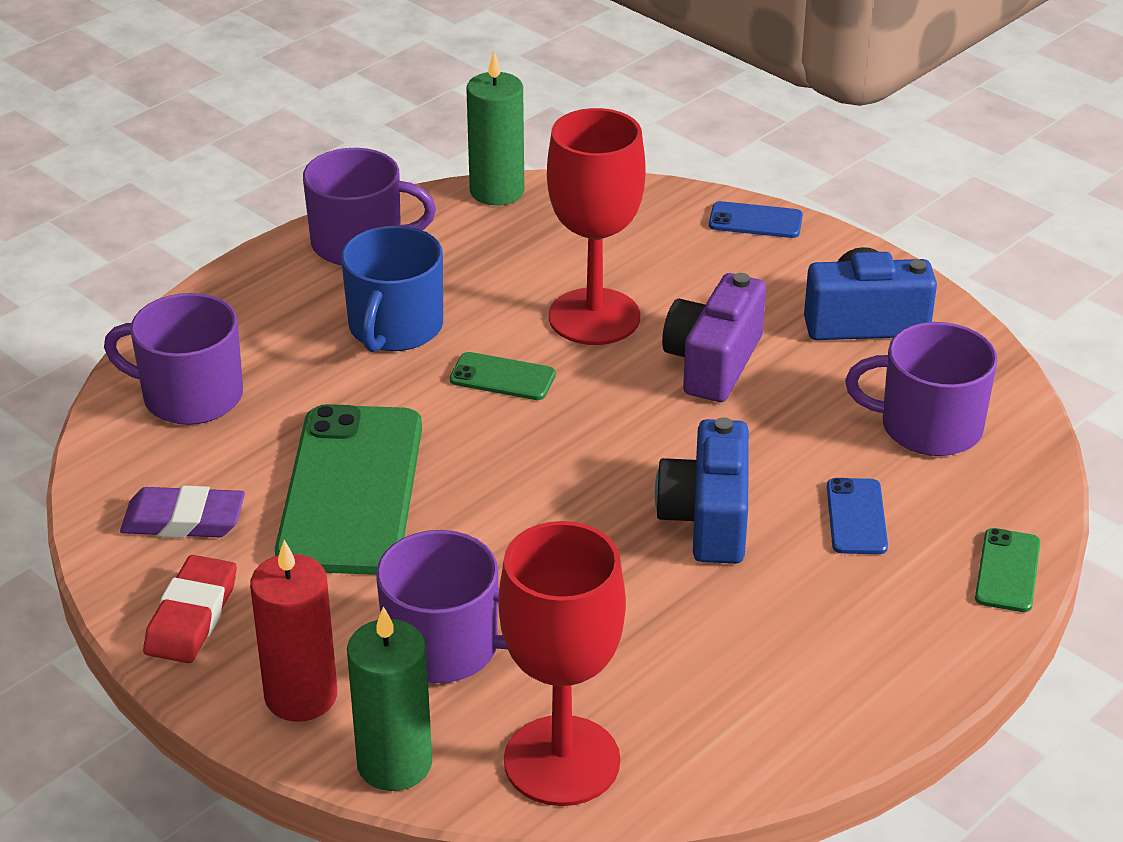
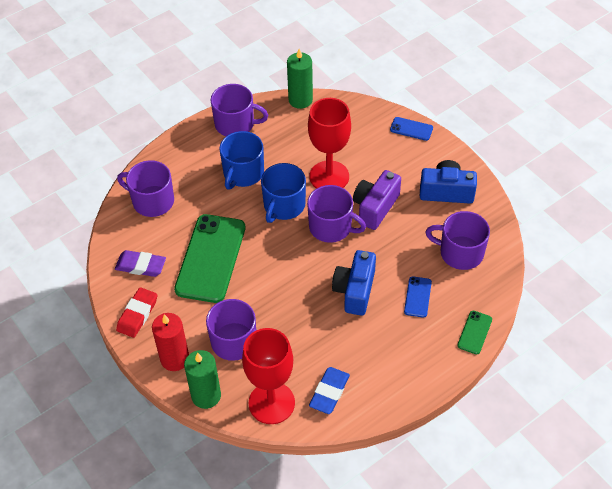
camera: 10 degrees right, 15 degrees up
(502, 377) = (283, 205): green phone -> blue mug
(622, 407) = (331, 227): none -> purple mug
(698, 724) = (329, 392): none -> blue eraser

